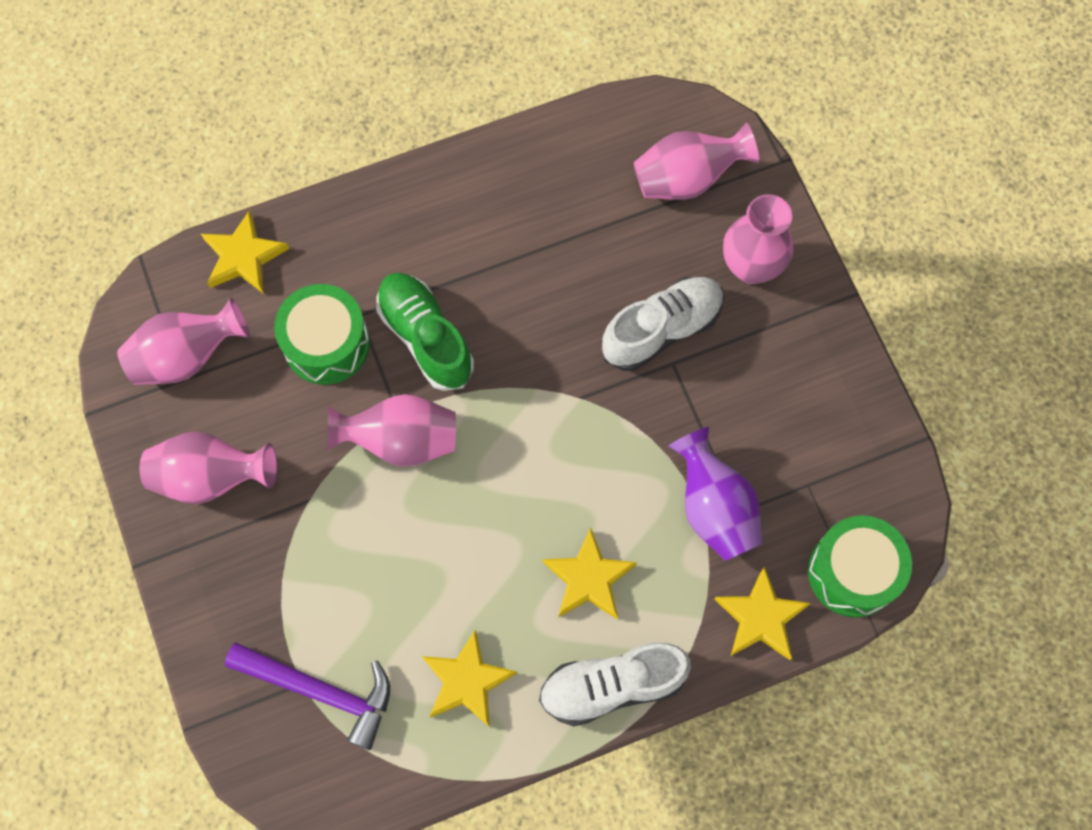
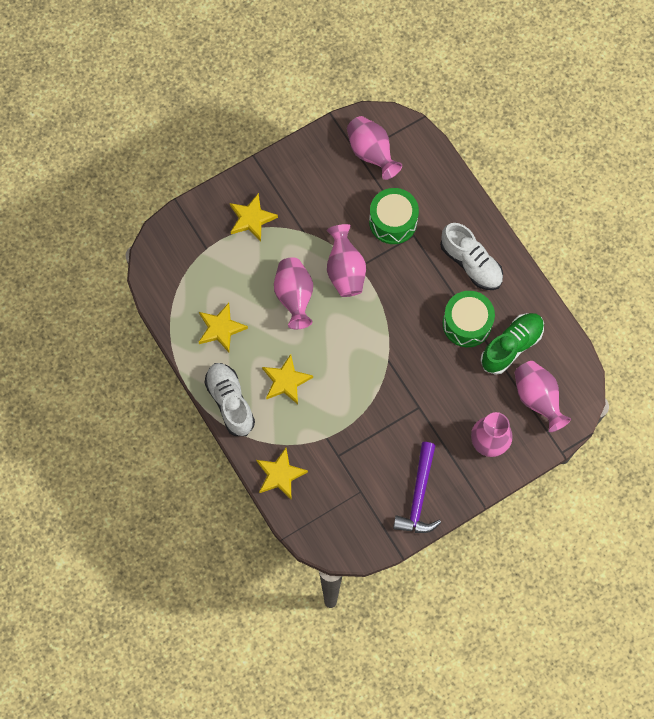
camera: 80 degrees right, 0 degrees up
(211, 477) = (307, 181): pink vase -> pink vase (294, 297)
(243, 256) = (435, 168): yellow star -> yellow star (251, 219)
(321, 691) = (204, 258): purple hammer -> purple hammer (418, 496)
(425, 337) = (407, 272): green shoe -> green shoe (511, 346)
(662, 329) = (438, 398): white shoe -> white shoe (471, 263)
(714, 508) = (337, 441): purple vase -> none
(853, 572) = (314, 522): green drum -> green drum (467, 324)

